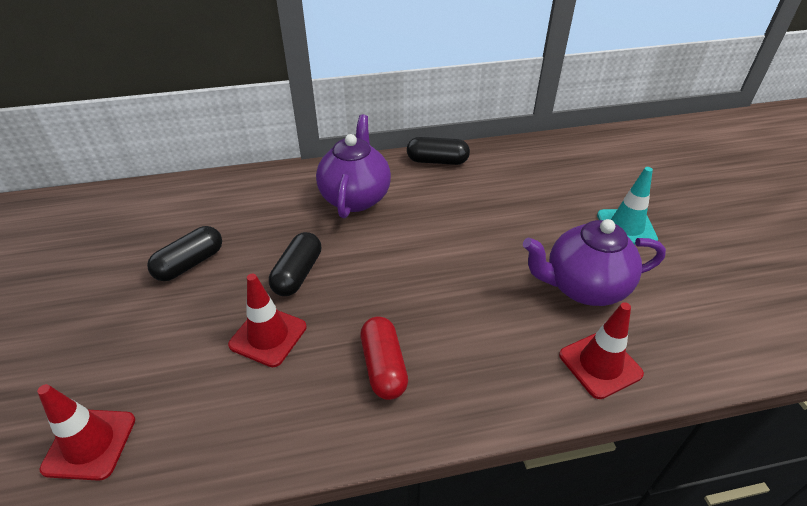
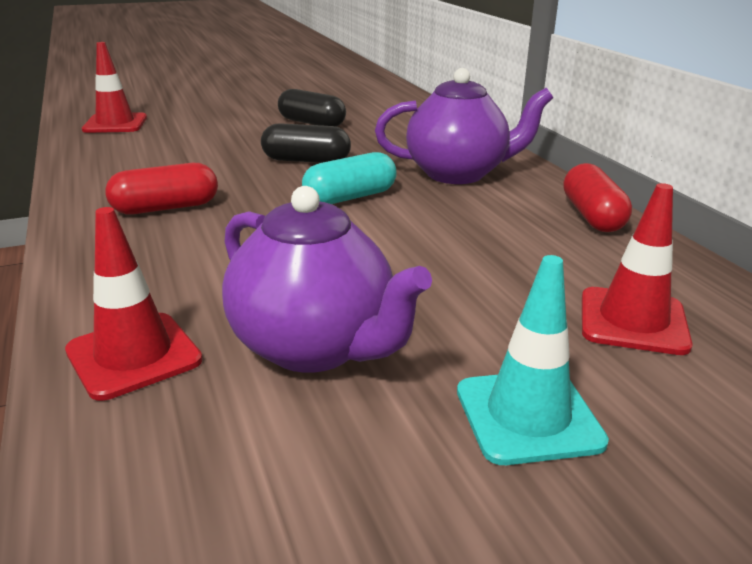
camera: 80 degrees right, 15 degrees down
(268, 336) = (216, 158): red traffic cone -> red traffic cone (633, 321)
(386, 255) = (350, 197): none -> turquoise capsule
(437, 161) = (592, 216): black capsule -> red capsule
(583, 287) = (315, 347): purple teapot -> purple teapot turned 150 degrees clockwise

